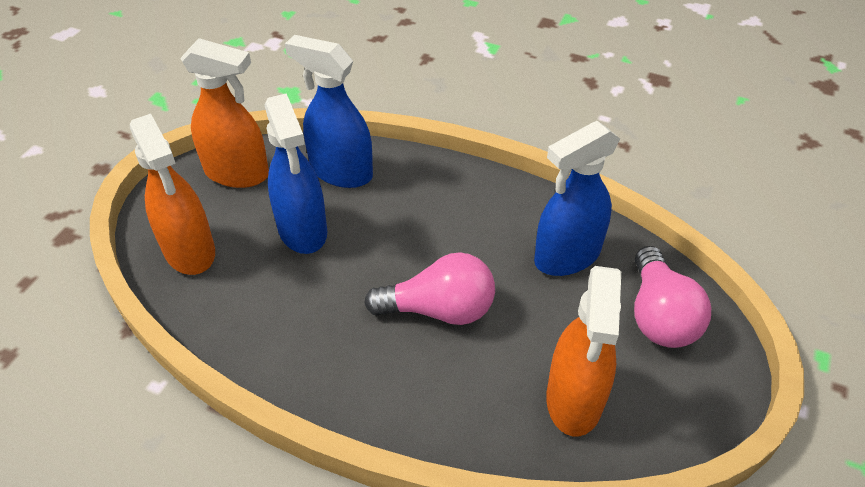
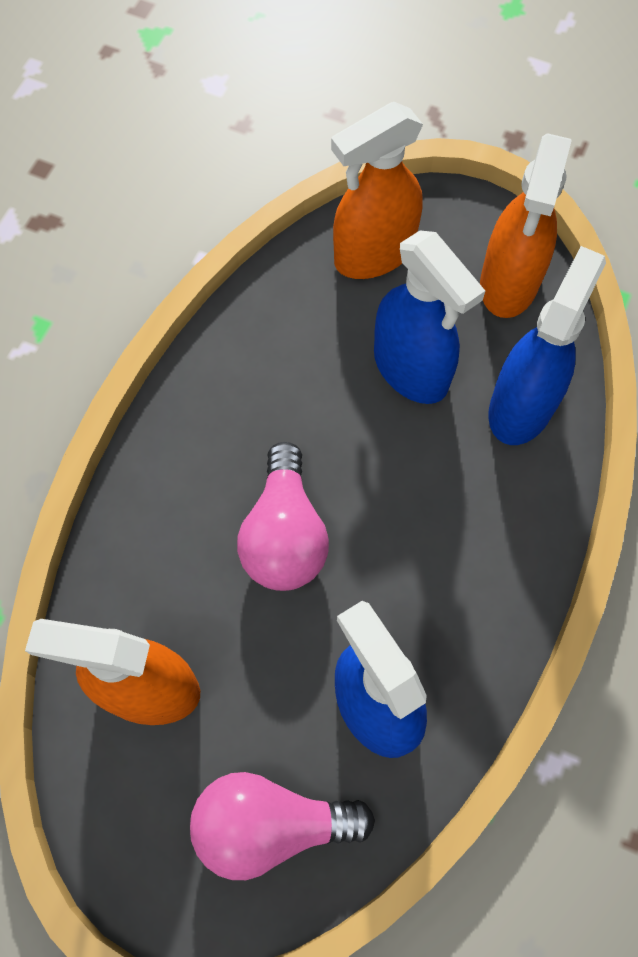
camera: 90 degrees right, 20 degrees up
(302, 230) = (411, 369): blue spray bottle -> blue spray bottle turned 105 degrees counterclockwise

